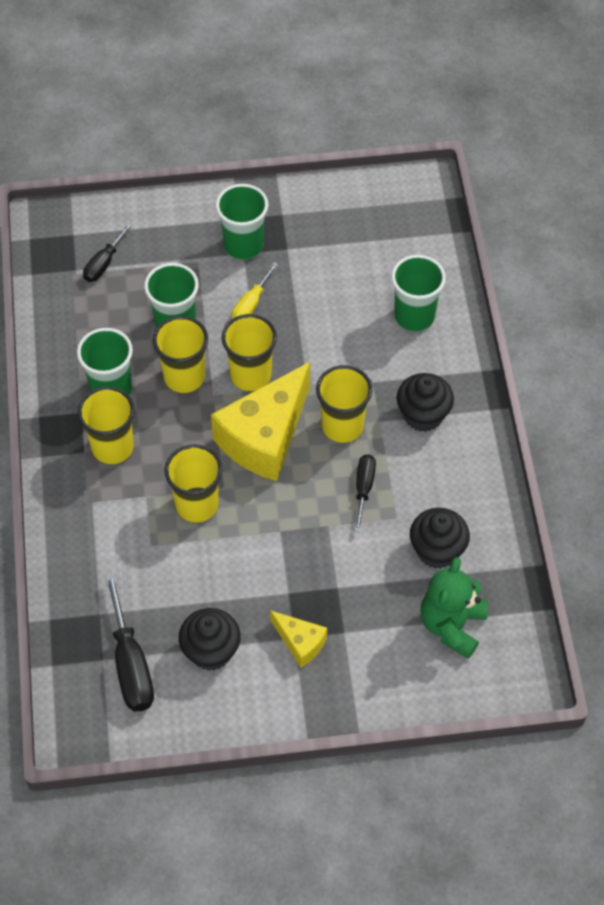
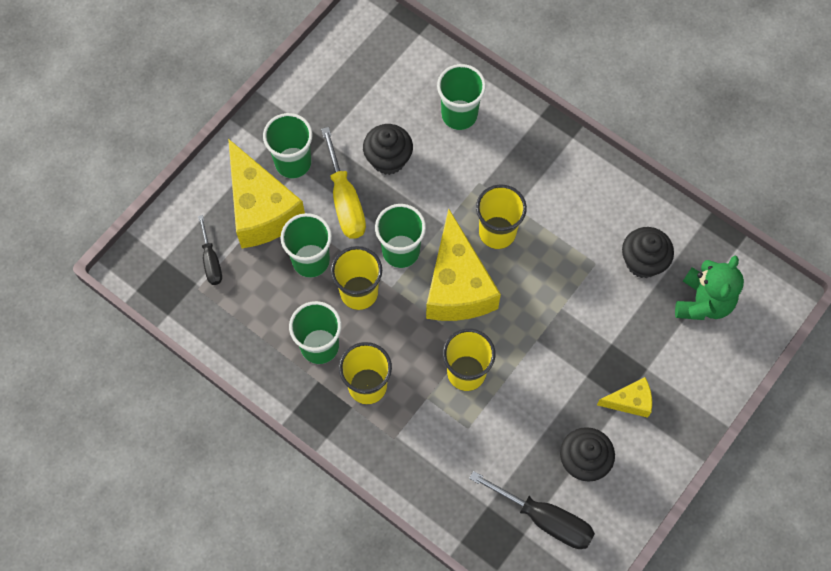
camera: 45 degrees left, 10 degrees up
(182, 258) = (261, 209): none -> yellow cheese
(250, 375) = (401, 251): yellow cup -> green cup
(251, 304) = (345, 201): yellow screwdriver -> yellow screwdriver, size x1.65
(364, 488) = (556, 262): black screwdriver -> none
(423, 415) = (538, 179): black cupcake -> black cupcake (388, 159)
(452, 625) = (703, 302): green teddy bear -> green teddy bear turned 135 degrees counterclockwise

